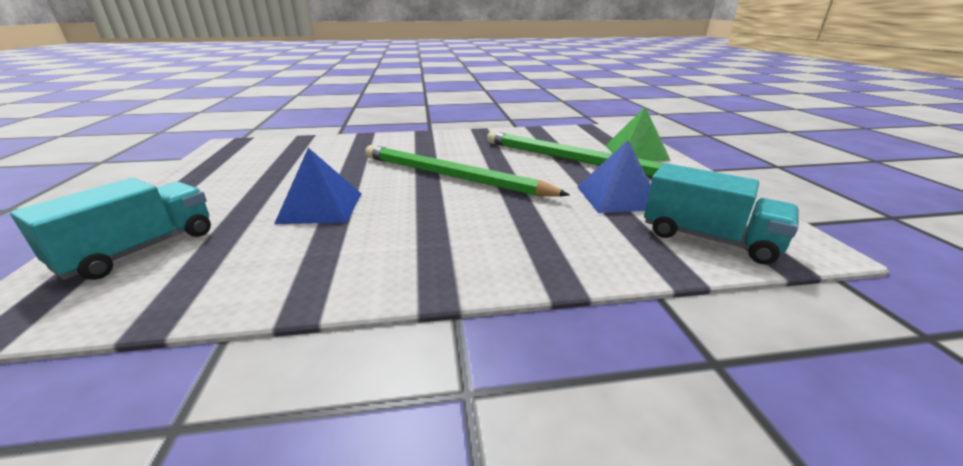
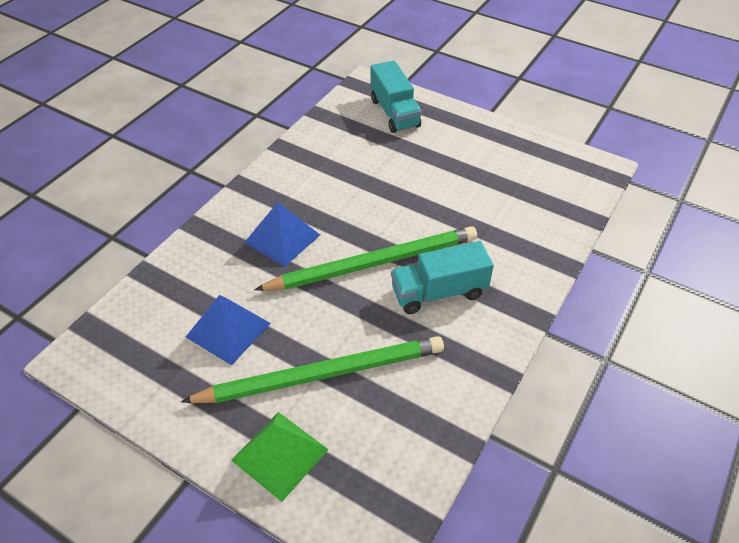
camera: 130 degrees right, 20 degrees up
(320, 207) = (385, 179): blue pyramid -> blue pyramid (282, 238)
(708, 239) = (139, 319): turquoise truck -> turquoise truck (439, 292)

